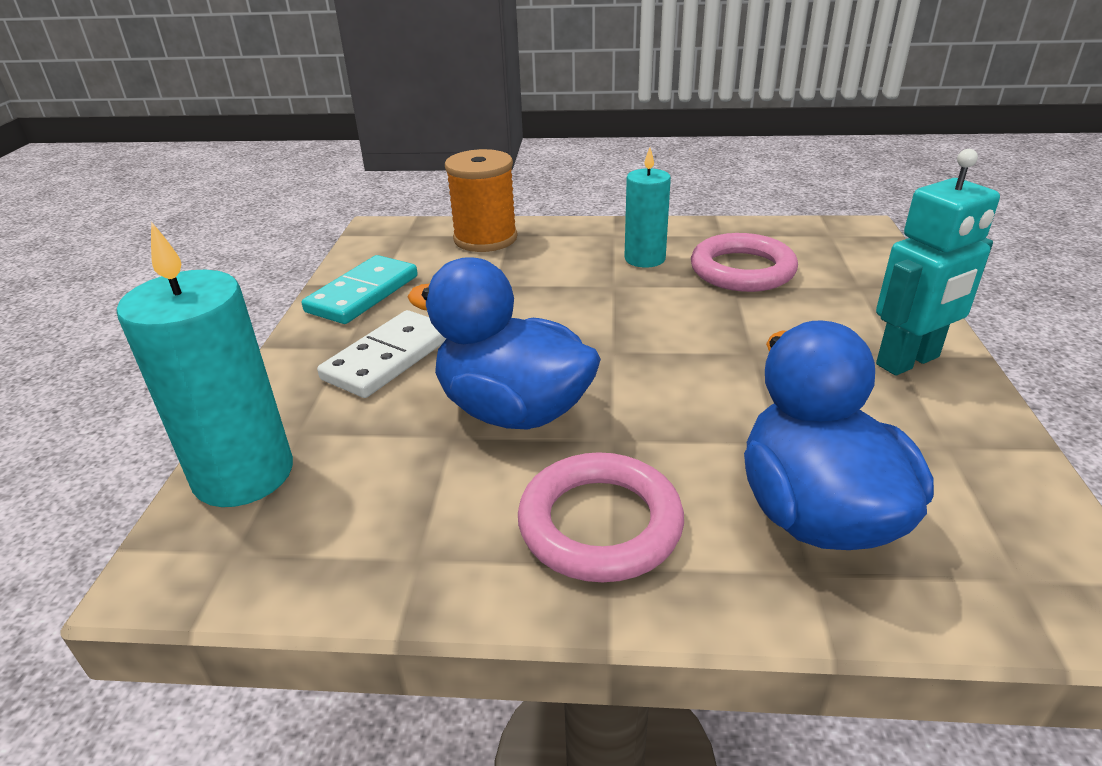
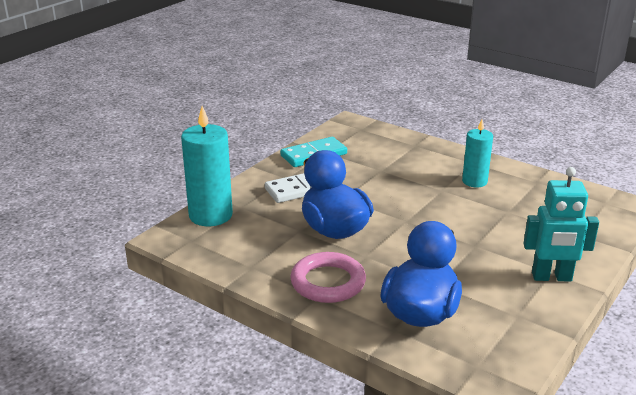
camera: 30 degrees right, 5 degrees down
(485, 238) = (400, 144): orange spool -> none
(742, 270) = (522, 205): pink ring -> none

